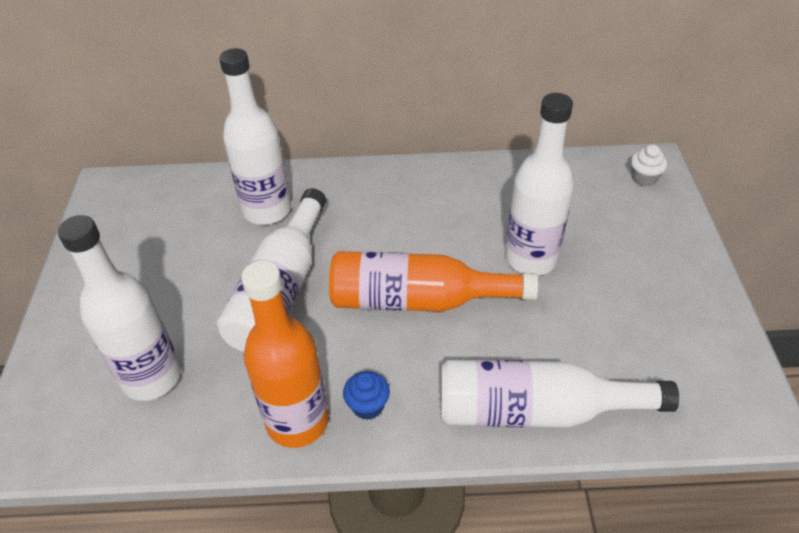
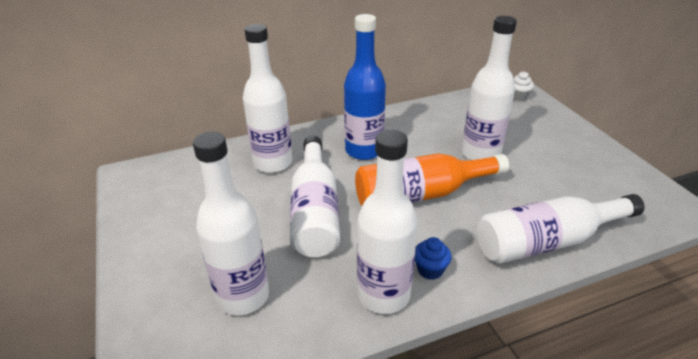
camera: 20 degrees left, 10 degrees down
(297, 421) = (383, 295): orange bottle -> white bottle
(383, 218) = (364, 150): none -> blue bottle

